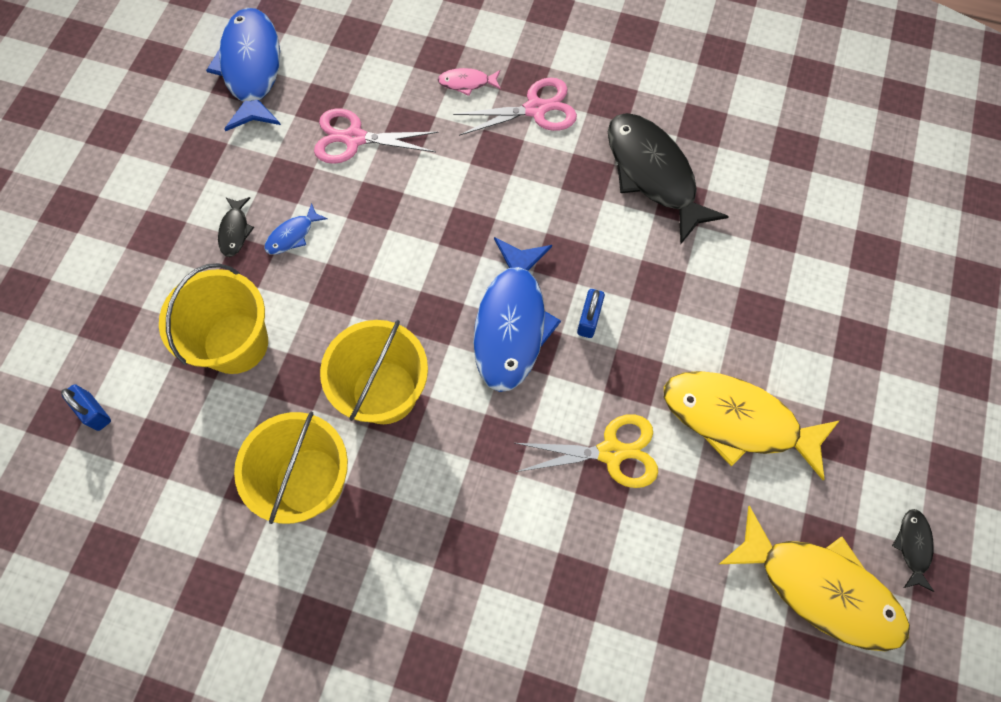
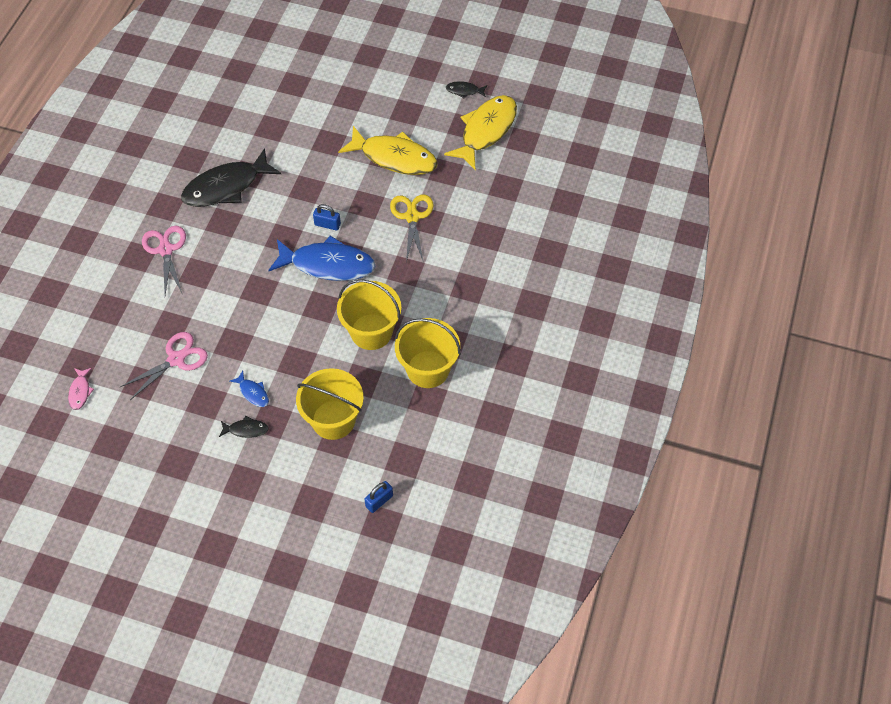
camera: 90 degrees left, 10 degrees down
(252, 69) = (101, 433): blue fish -> none
(354, 138) = (176, 359): pink scissors -> pink scissors turned 135 degrees counterclockwise
(467, 83) = (137, 291): pink fish -> pink fish (80, 391)
(737, 420) = (394, 157): yellow fish -> yellow fish turned 90 degrees counterclockwise

